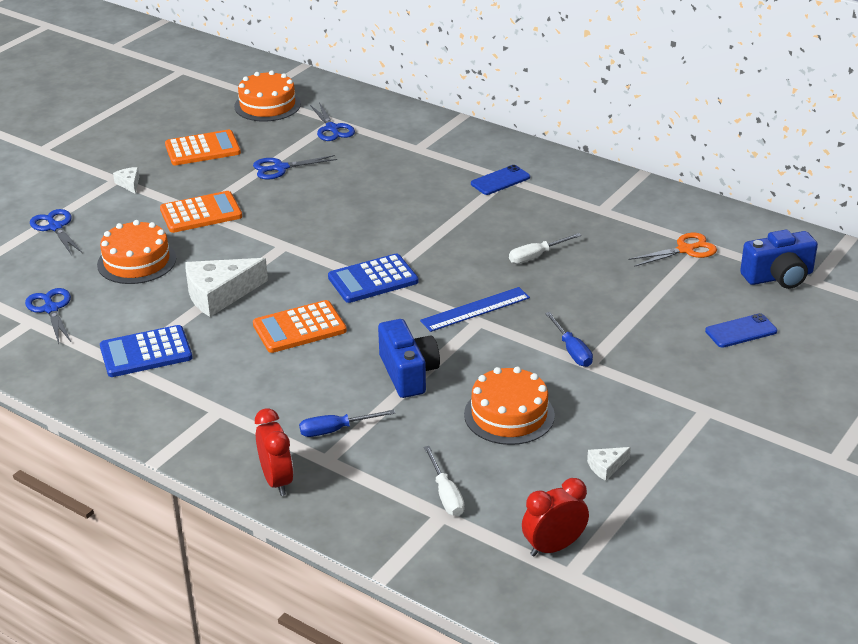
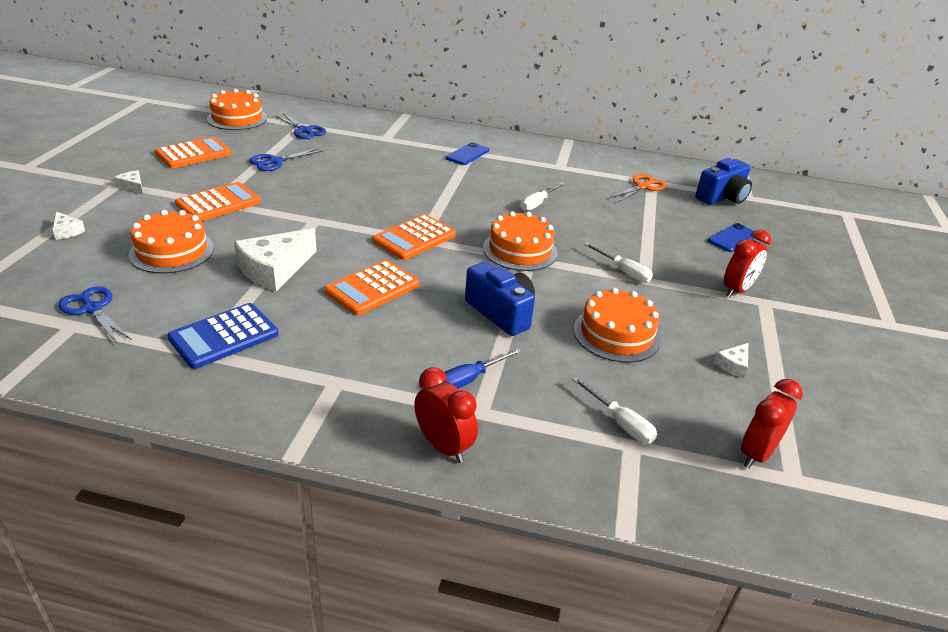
camera: 25 degrees left, 0 degrees up
(55, 227) = (67, 231): blue scissors -> white cheese
(373, 280) = (414, 238): blue calculator -> orange calculator
(475, 309) = (520, 250): blue ruler -> orange cake
(572, 351) = (623, 271): blue screwdriver -> white screwdriver
(685, 392) = (737, 290): none -> red clock

